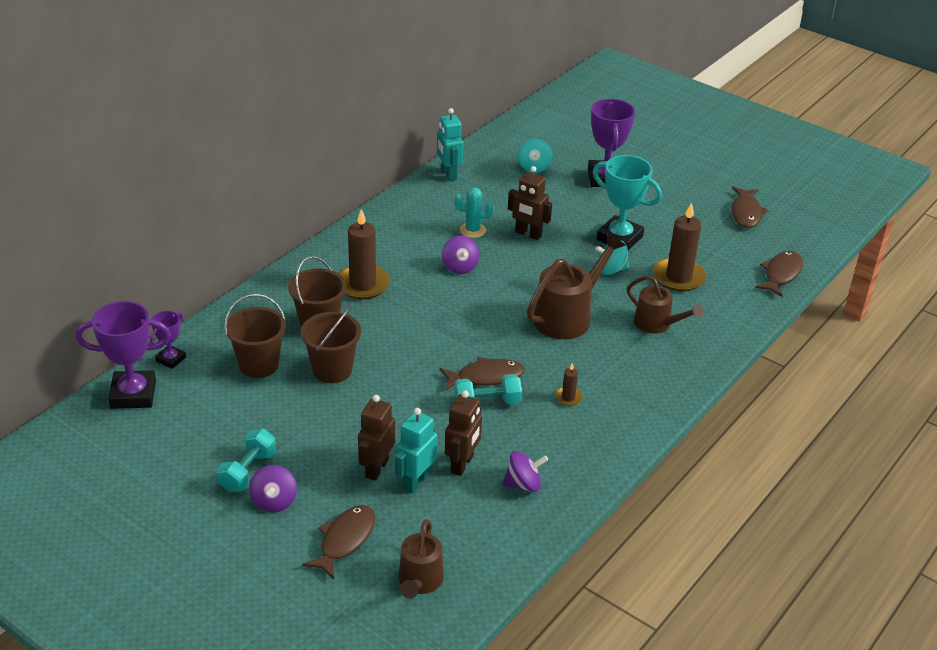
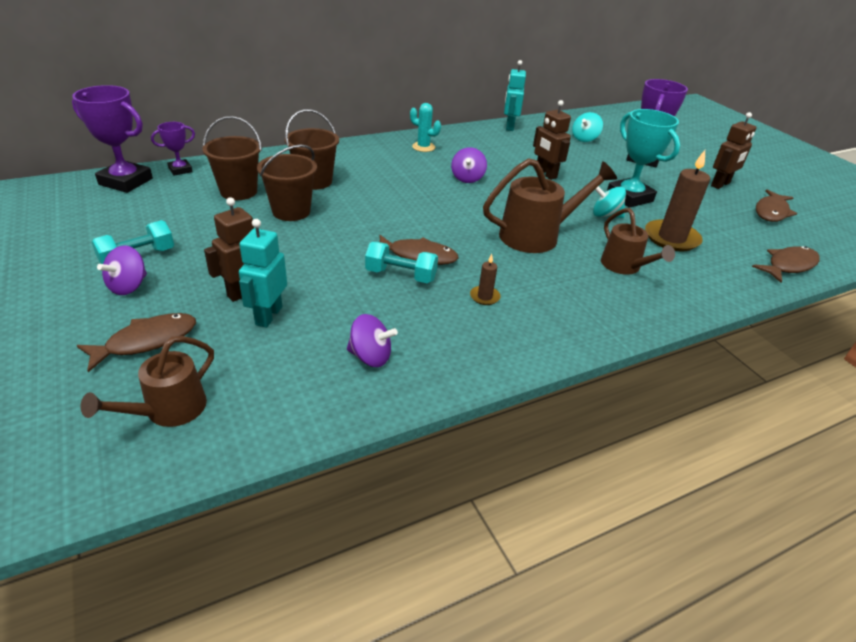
camera: 25 degrees right, 0 degrees up
(362, 285) = (376, 168): brown candle -> none
(416, 481) = (268, 316): turquoise robot -> turquoise robot turned 45 degrees counterclockwise
(462, 464) = (327, 317): brown robot -> brown robot (720, 184)
(472, 230) = (499, 160): turquoise cactus -> turquoise cactus (423, 147)

